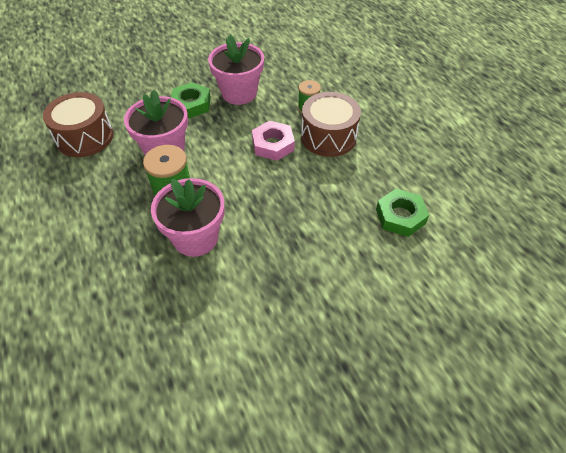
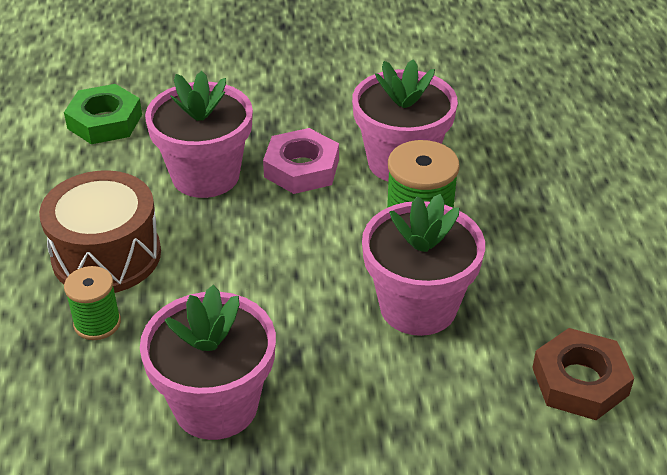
camera: 160 degrees left, 10 degrees down
(85, 137) = (580, 381): brown drum -> brown nut
(191, 104) = (334, 404): green nut -> none
(273, 144) = (214, 267): pink nut -> pink nut (301, 168)
(310, 194) = (205, 175): none -> pink flower pot

